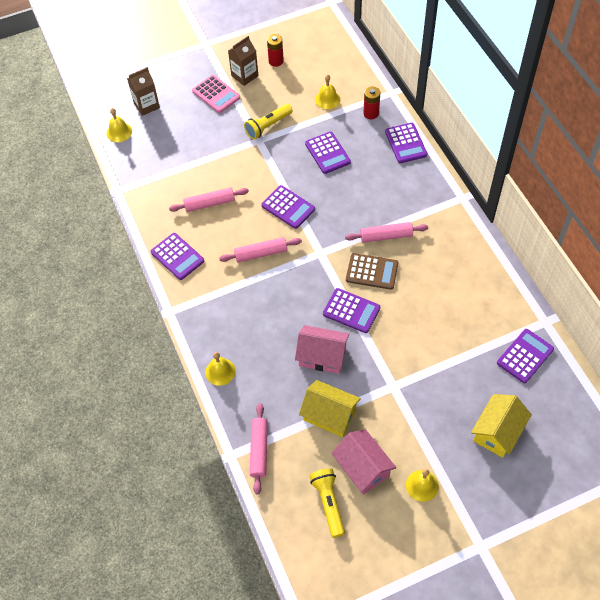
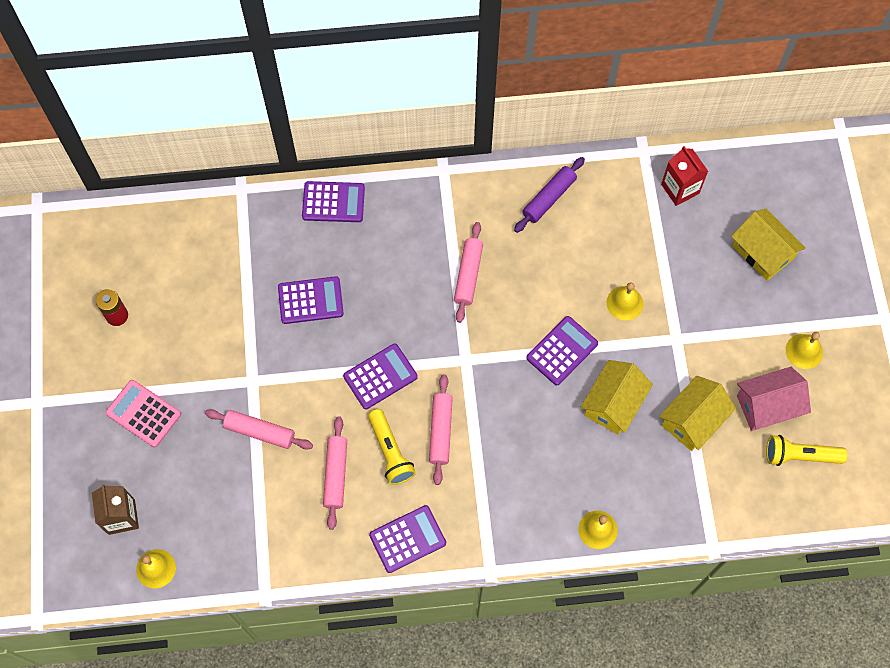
camera: 75 degrees left, 10 degrees up
(216, 94) = (143, 414): pink calculator -> pink calculator turned 120 degrees counterclockwise
(244, 76) = (125, 365): brown carton -> none
(259, 450) = (715, 512): pink rolling pin -> pink rolling pin (260, 431)
(268, 126) = (232, 361): yellow flashlight -> yellow flashlight (390, 452)
(322, 356) = (613, 404): pink house -> yellow house
(327, 99) = (218, 271): yellow bell -> yellow bell (624, 303)
(371, 113) = (266, 226): red battery -> none
(372, 271) = (514, 309): brown calculator -> none
(472, 269) = (549, 198): none -> purple rolling pin
(525, 356) = (680, 189): purple calculator -> red carton

